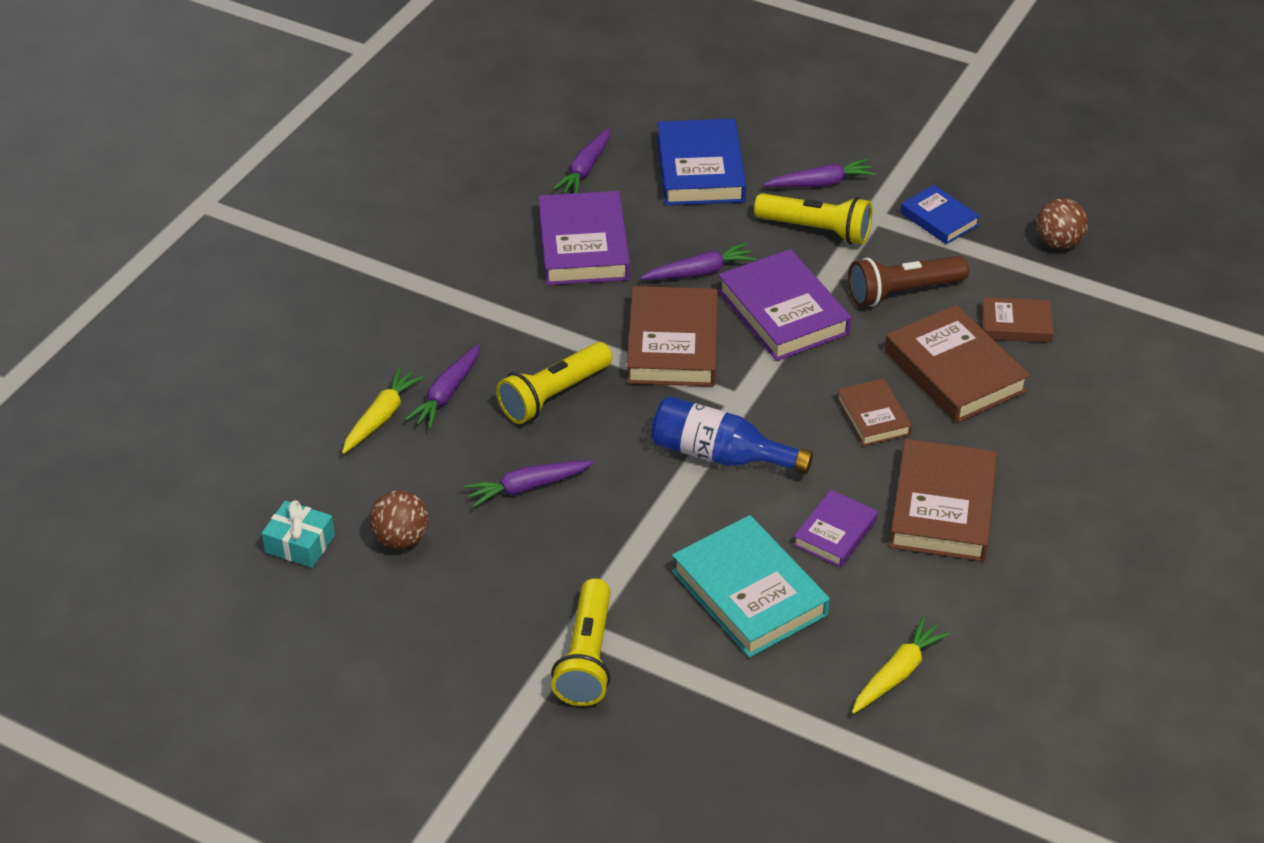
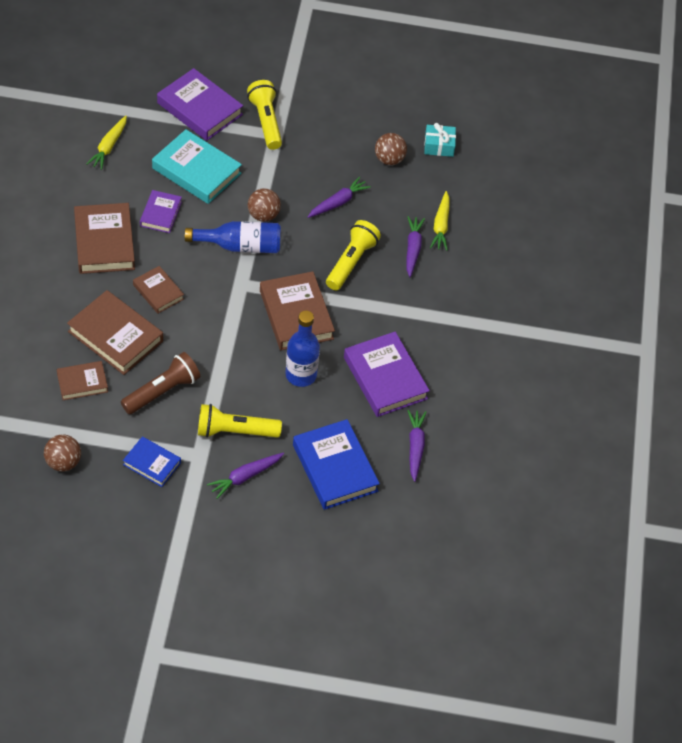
camera: 155 degrees right, 10 degrees up
(662, 493) = (263, 215): none -> brown ball
(699, 272) = (301, 375): purple carrot -> blue bottle
(783, 312) = (235, 356): purple book -> purple book (199, 109)

